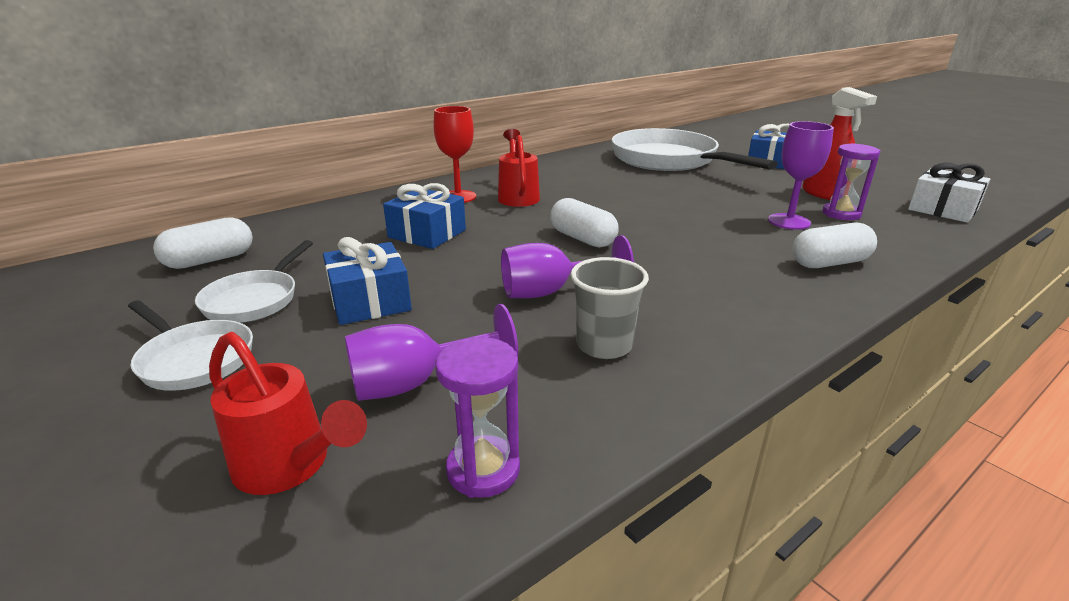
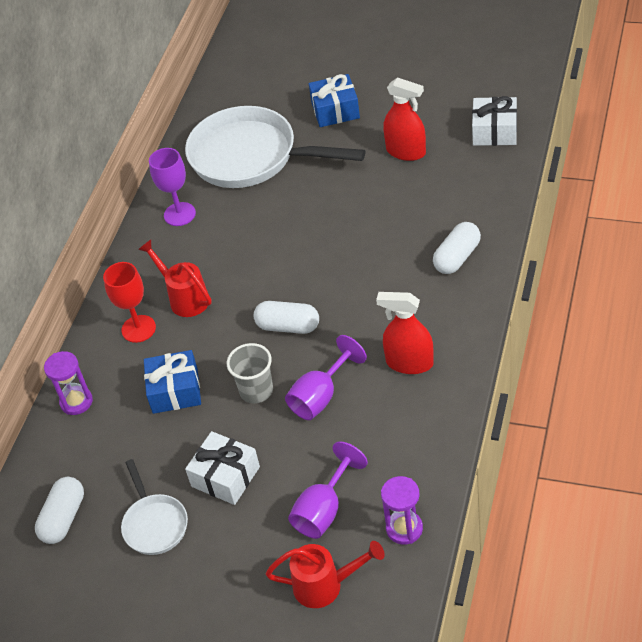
camera: 30 degrees left, 20 degrees up
(194, 359) = (191, 579): white pan -> none
(370, 301) = (225, 476): blue gift -> white gift
(604, 345) = (389, 421): grey cup -> grey cup (256, 391)
(687, 311) = (409, 363): none -> red spray bottle
(789, 221) = (405, 214): purple goblet -> purple goblet (179, 214)
(841, 214) = (433, 180): purple hourglass -> purple hourglass (76, 402)

